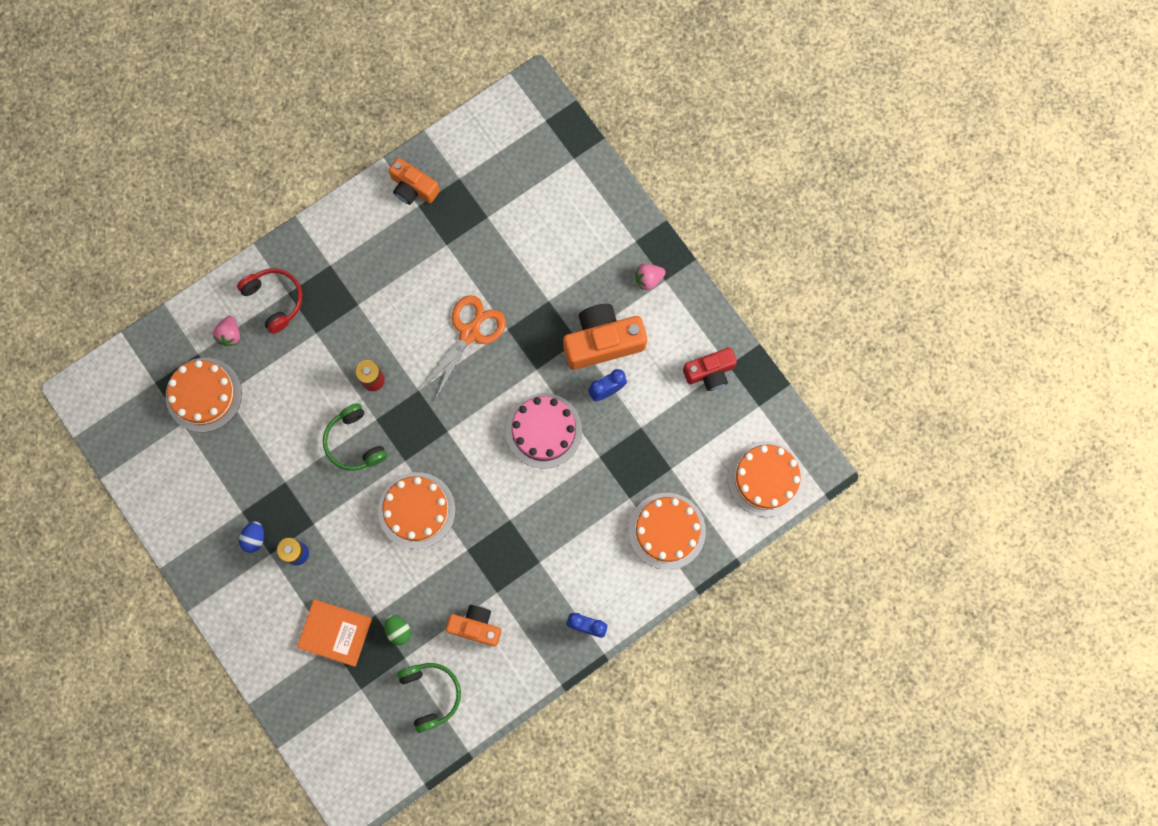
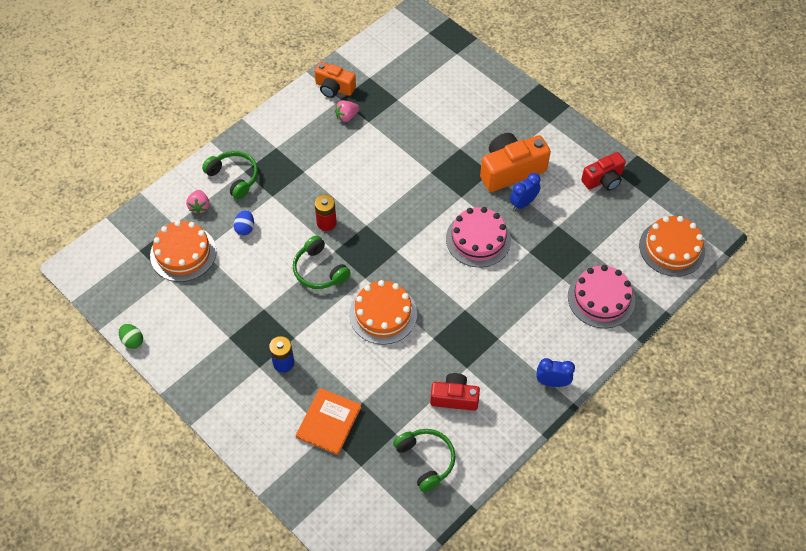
camera: 10 degrees left, 20 degrees down
(254, 538) = (243, 356): blue egg -> blue egg (245, 228)
(275, 300) = (234, 177): red headphones -> green headphones
(335, 633) = (329, 422): orange book -> orange book turned 75 degrees counterclockwise
(398, 630) = (386, 411): green egg -> green egg (132, 341)
(470, 332) = (401, 178): orange scissors -> none
(475, 626) = (454, 398): orange camera -> red camera
(648, 279) = (536, 123): pink strawberry -> pink strawberry (346, 116)
(667, 531) = (601, 298): orange cake -> pink cake

